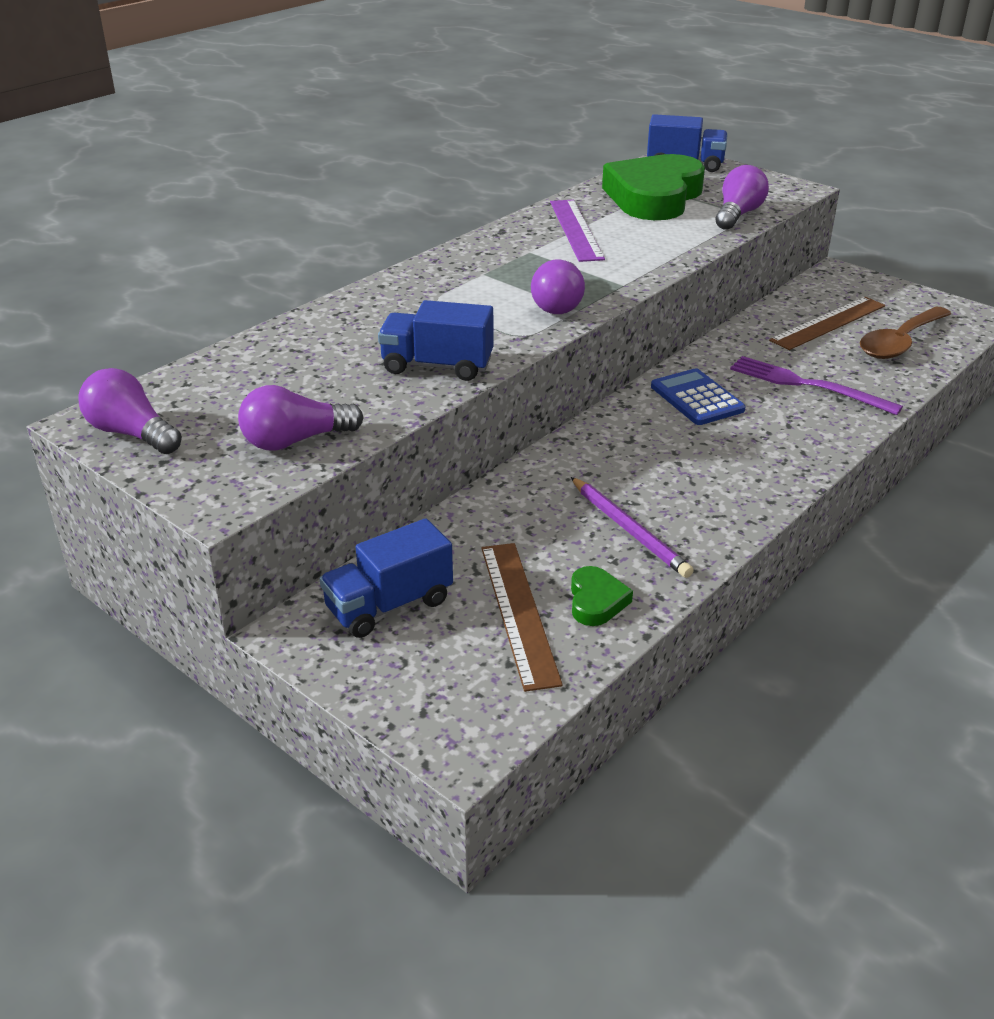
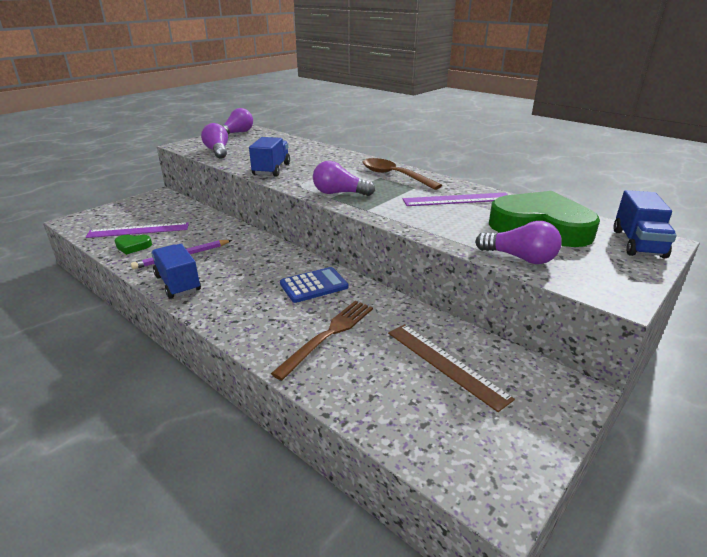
camera: 90 degrees right, 5 degrees down
(389, 605) = (162, 207): blue truck -> blue truck (178, 283)
(519, 612) = (138, 230): brown ruler -> purple ruler
(807, 385) = (328, 335): purple fork -> brown fork
(900, 342) = (411, 407): brown spoon -> brown spoon (393, 176)

